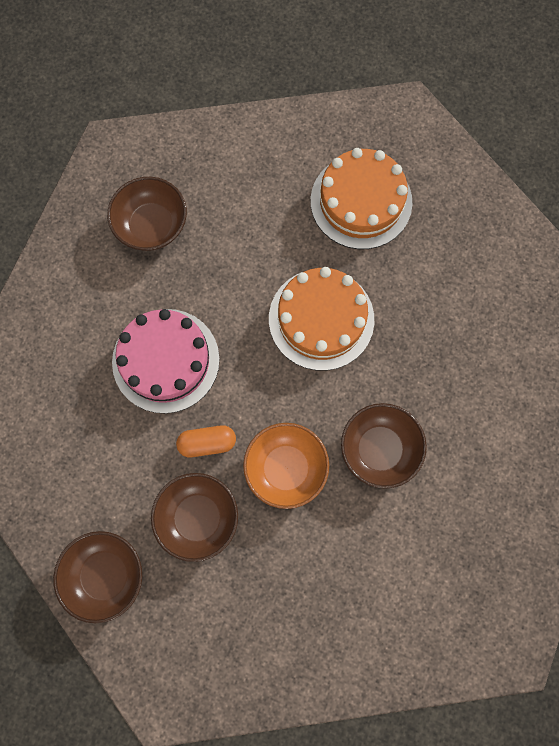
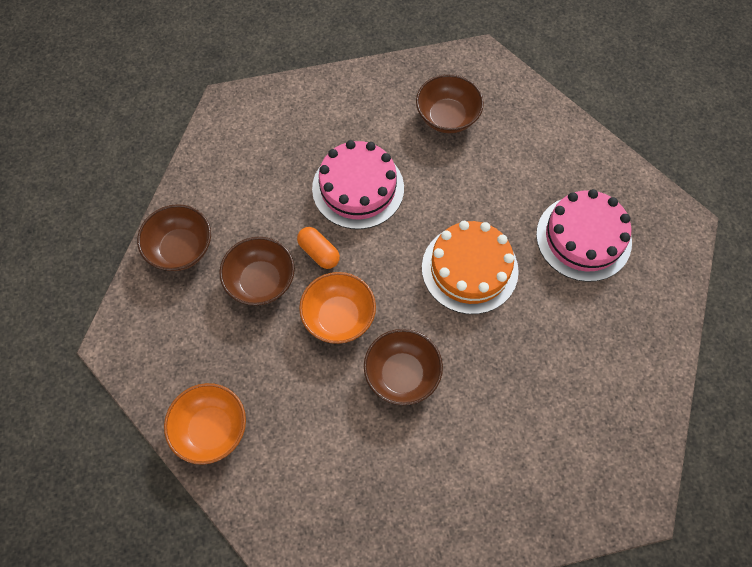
camera: 55 degrees right, 10 degrees down
(315, 658) = (211, 429): none -> orange bowl
(361, 201) = (583, 238): orange cake -> pink cake

